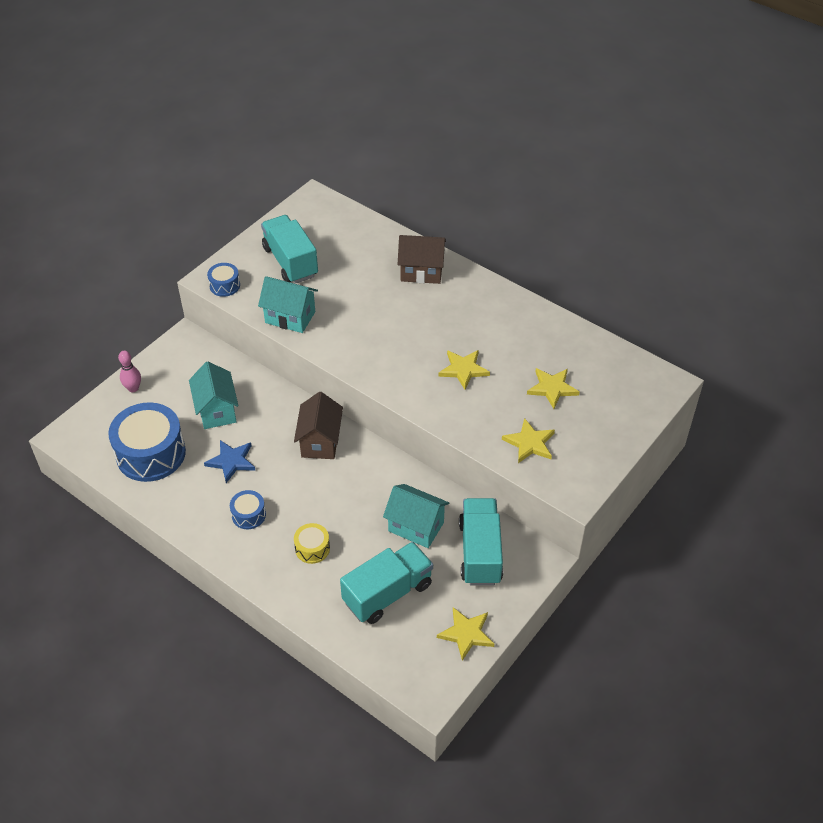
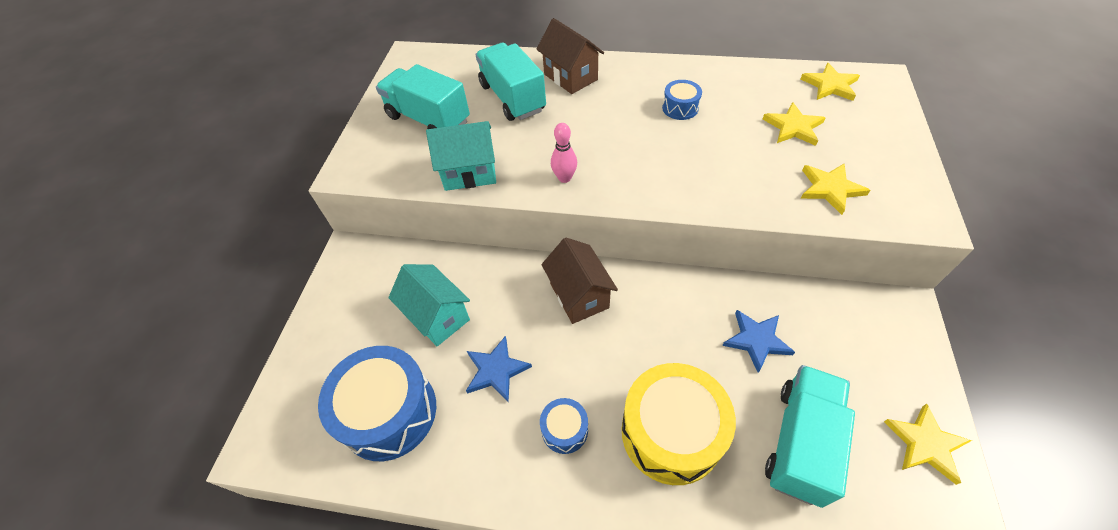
camera: 25 degrees left, 5 degrees up
(133, 388) = (318, 338): pink bowling pin -> pink bowling pin (564, 178)
(224, 285) = (369, 171): blue drum -> blue drum (680, 108)
(312, 548) = (671, 432): yellow drum -> yellow drum, size x2.11
(416, 526) = (756, 340): turquoise house -> blue star
(421, 272) = (570, 77): brown house -> brown house turned 75 degrees clockwise
(463, 369) = (694, 147): yellow star -> yellow star (830, 85)
(480, 552) = (844, 334): turquoise truck -> turquoise truck (512, 98)

